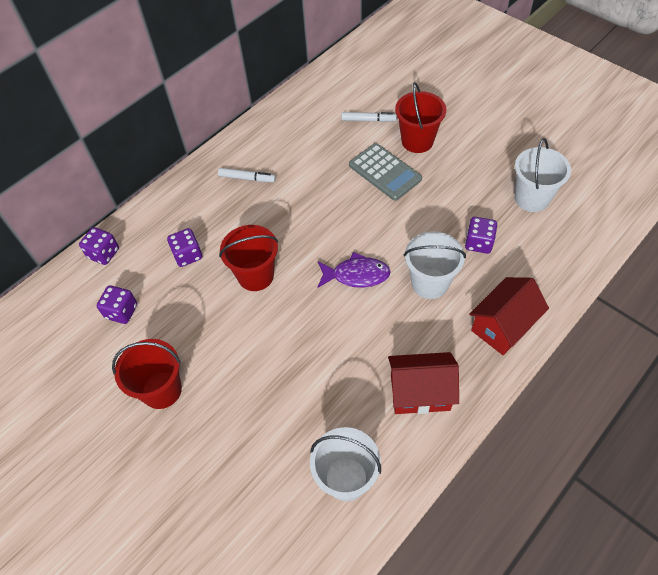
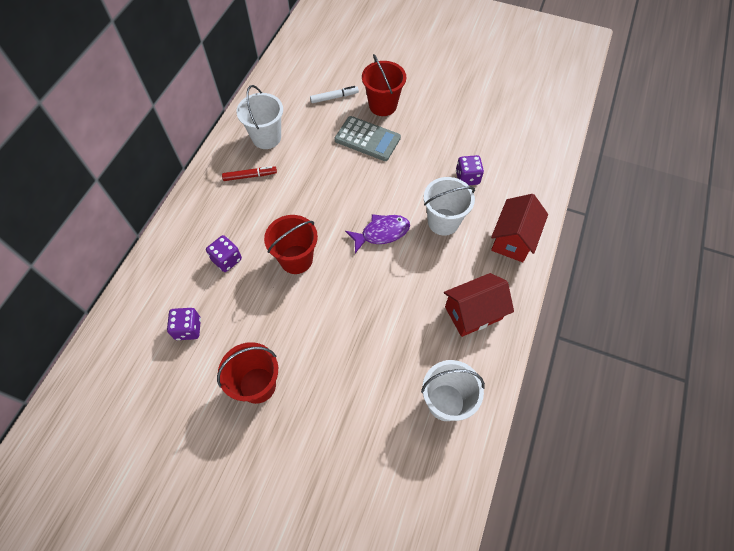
camera: 25 degrees left, 5 degrees up
(104, 253) = (146, 282): purple dice -> none
(247, 178) = (250, 176): white marker -> red marker
(532, 198) = (492, 130): white bucket -> white bucket (266, 138)

